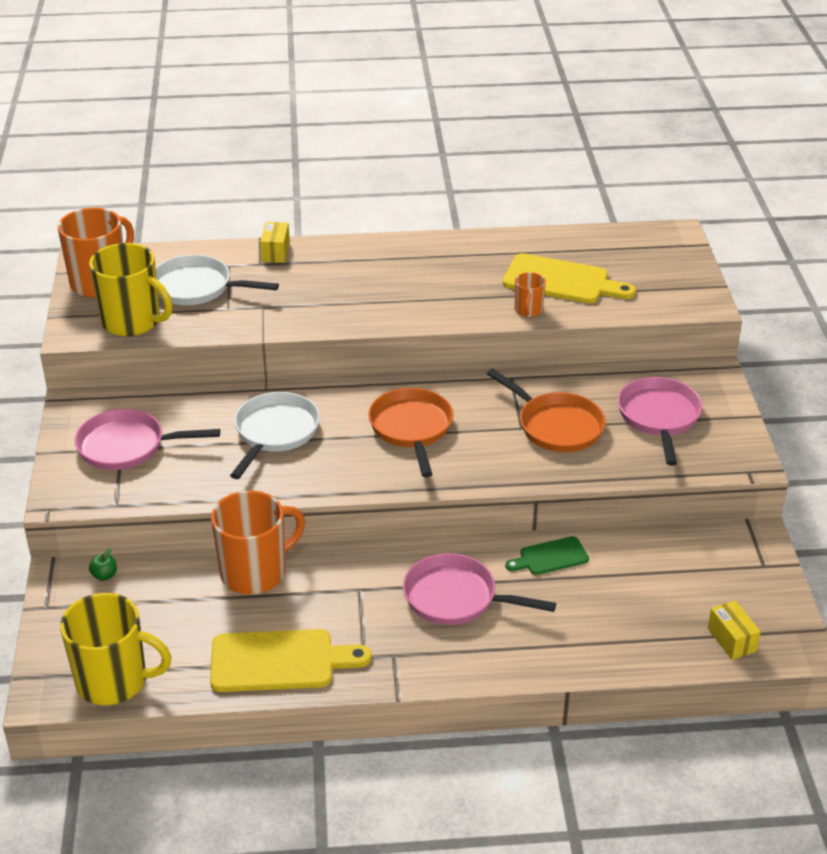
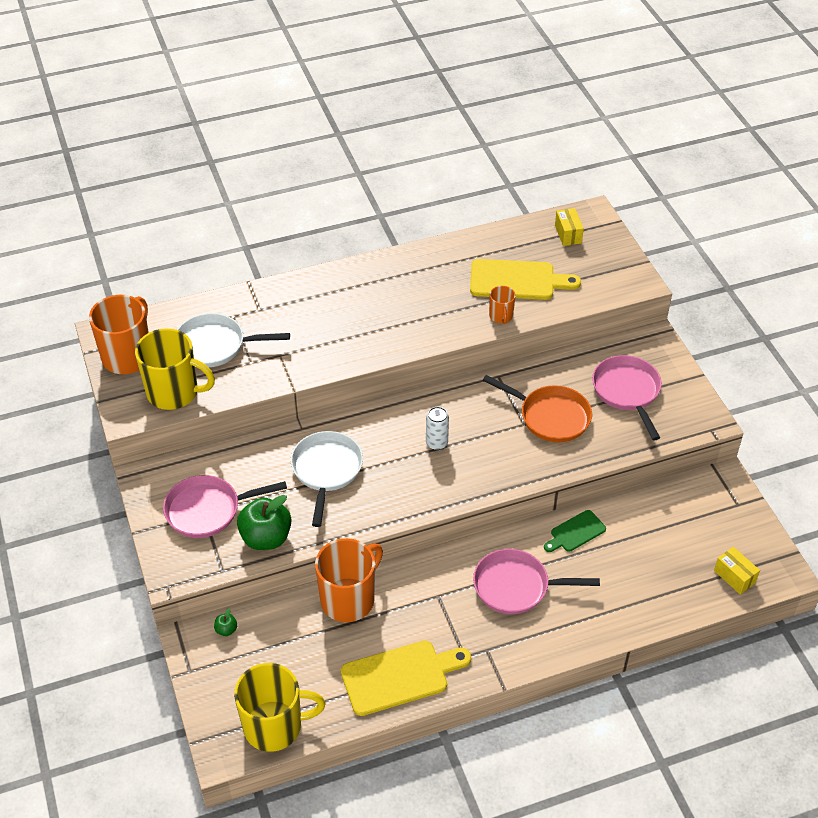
camera: 15 degrees left, 10 degrees up
(178, 483) = (266, 538): none -> green apple
(275, 252) = (268, 294): yellow box -> yellow box (568, 234)
(411, 428) = (436, 443): orange pan -> white can

